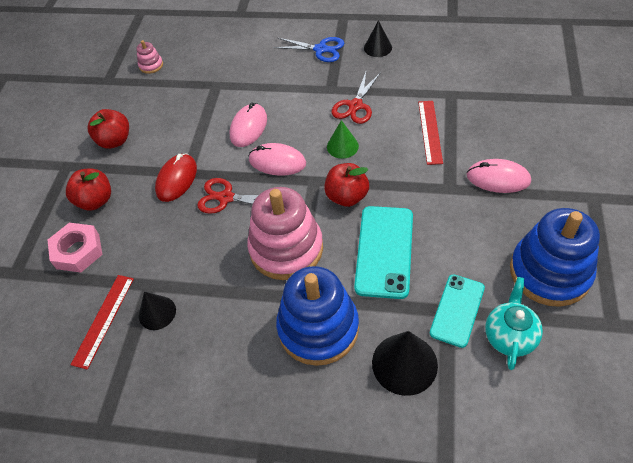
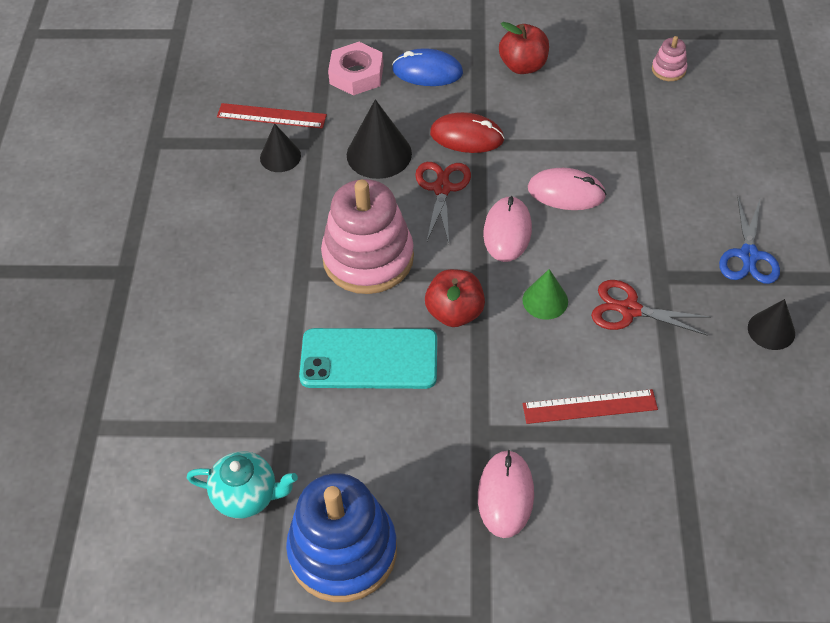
camera: 80 degrees right, 0 degrees up
(95, 201) = (427, 71): red apple -> blue mouse
(318, 328) = (260, 300): blue stacking toy -> none
(404, 363) = (214, 386): black cone -> black cone (379, 154)
(457, 310) = (284, 440): turquoise phone -> none

